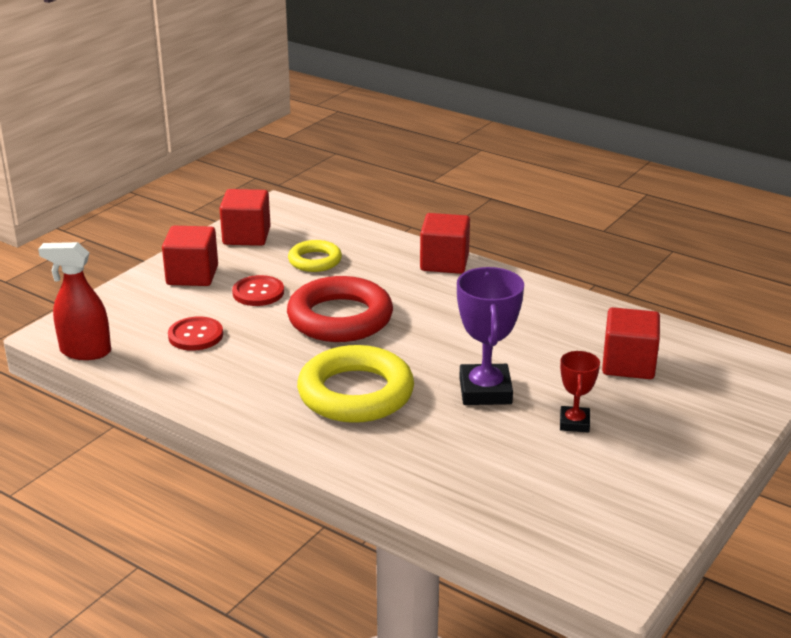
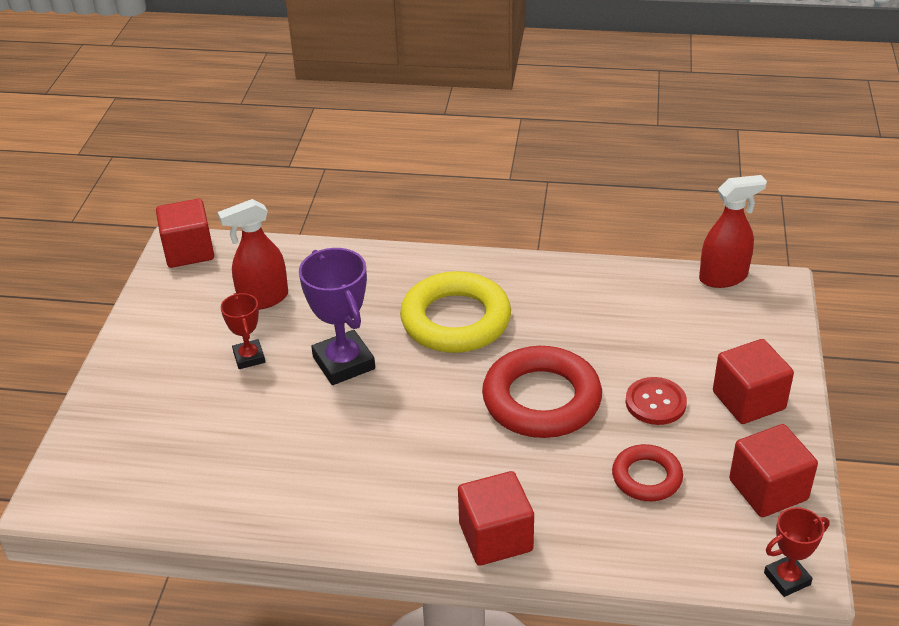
camera: 155 degrees right, 10 degrees up
(195, 335) = (653, 327): red button -> none
(289, 205) = (787, 579): none -> red trophy
(315, 261) = (646, 477): yellow ring -> red ring
(536, 475) = (263, 299): none -> red spray bottle
(628, 364) = (217, 446): red cube -> red cube (189, 251)

